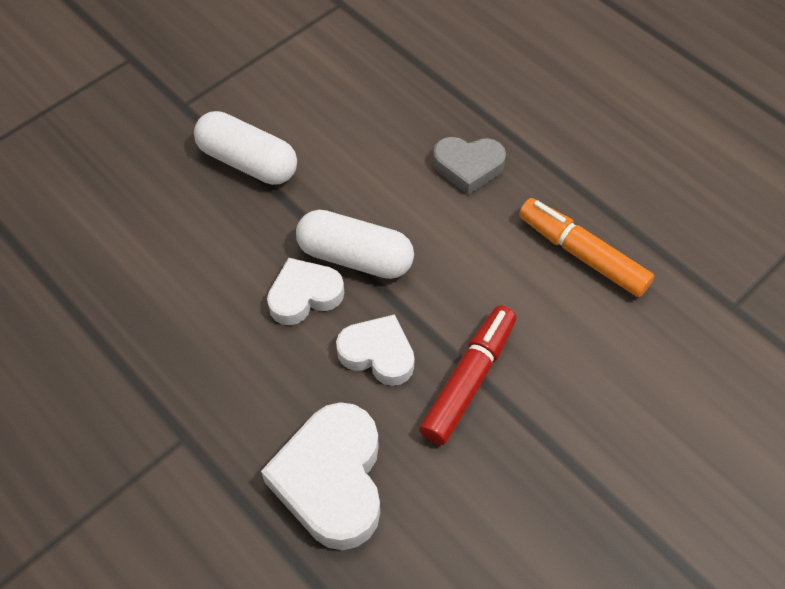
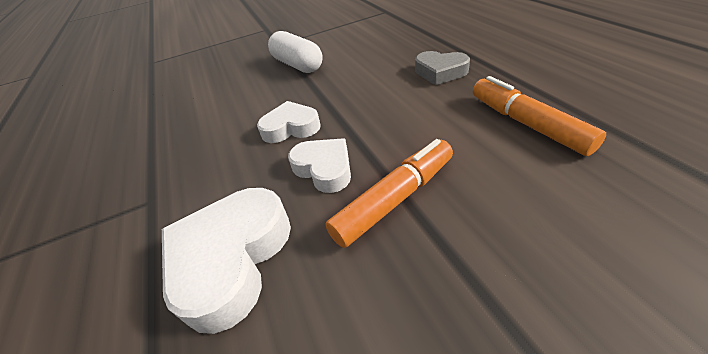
camera: 25 degrees right, 15 degrees down
(355, 257) = (338, 111): white capsule -> none
(468, 380) = (395, 199): red marker -> orange marker

